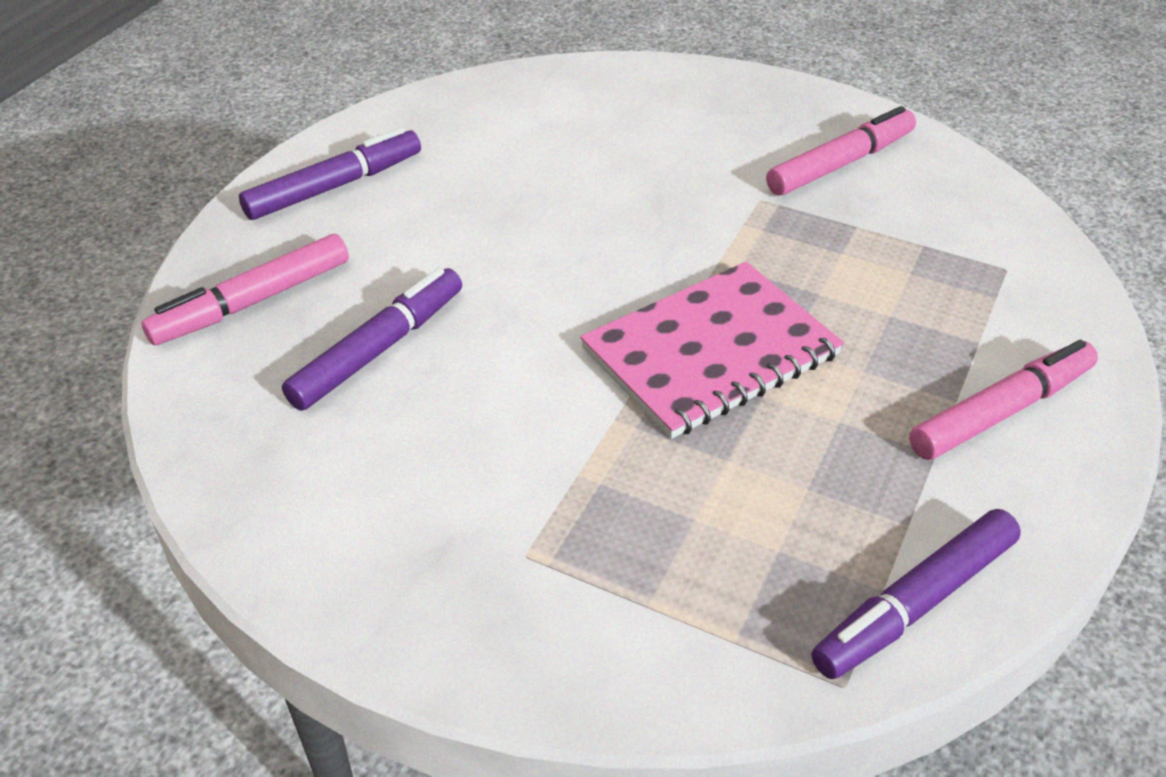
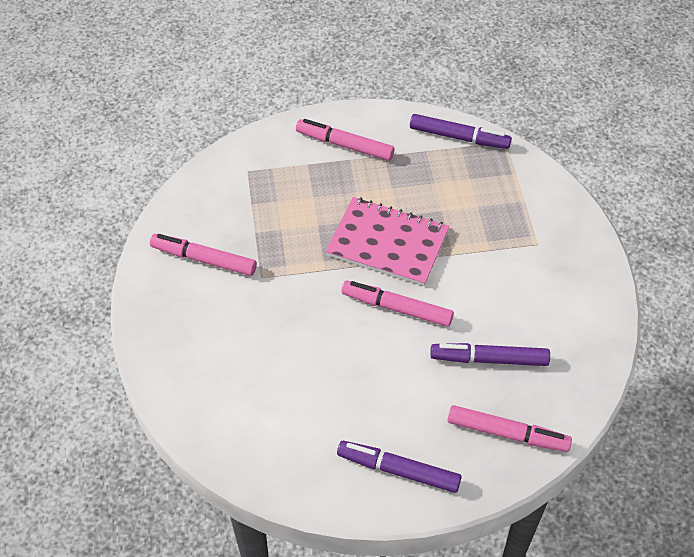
camera: 125 degrees left, 10 degrees up
(573, 300) = (396, 308): none -> pink marker

